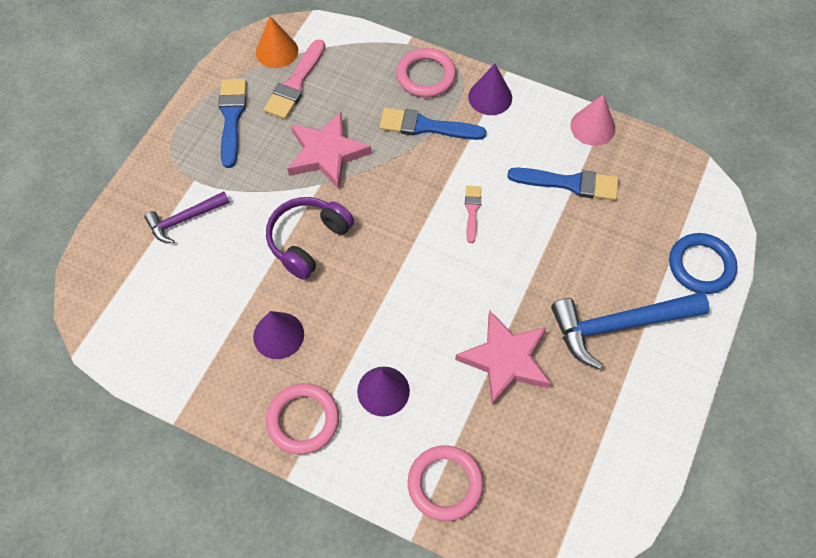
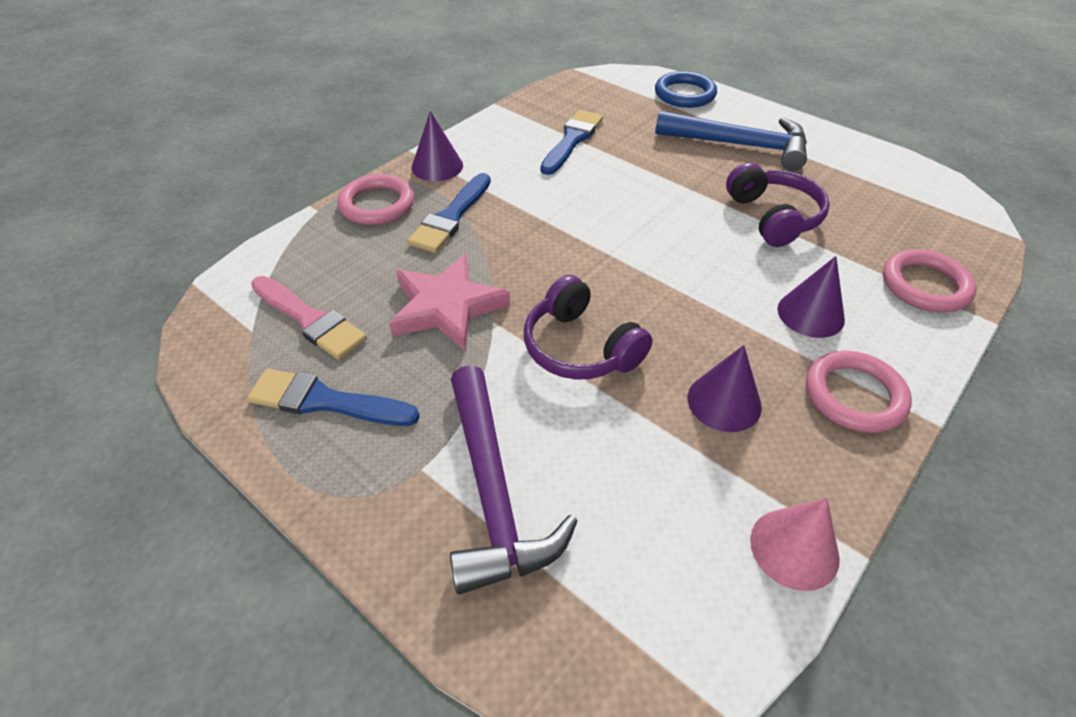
camera: 75 degrees left, 15 degrees down
(184, 219) = (493, 492): purple hammer -> purple hammer, size x1.73
(277, 51) = (236, 330): orange cone -> none
(472, 211) = (582, 205): pink brush -> none
(505, 360) = (773, 217): pink star -> purple headphones
(592, 127) = (511, 115): pink cone -> pink cone (794, 548)
(618, 326) = (740, 145): blue hammer -> blue hammer turned 75 degrees counterclockwise

